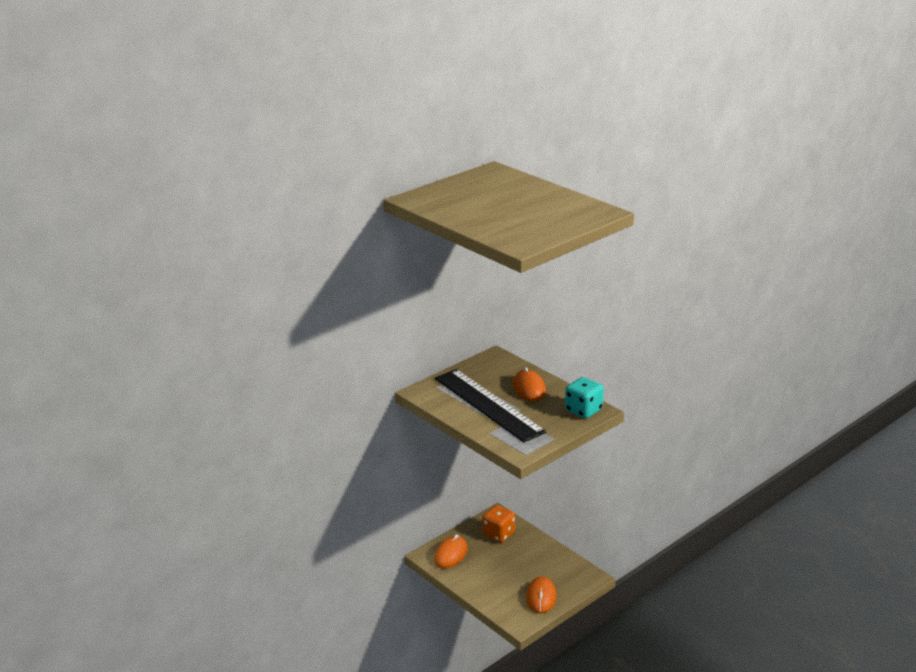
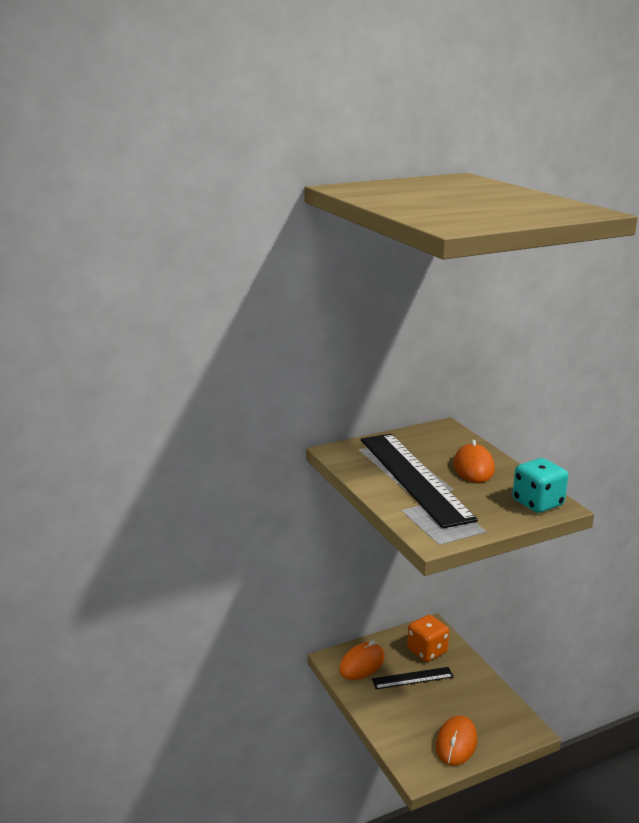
camera: 15 degrees right, 5 degrees down
(494, 557) = (412, 678): none -> black ruler

